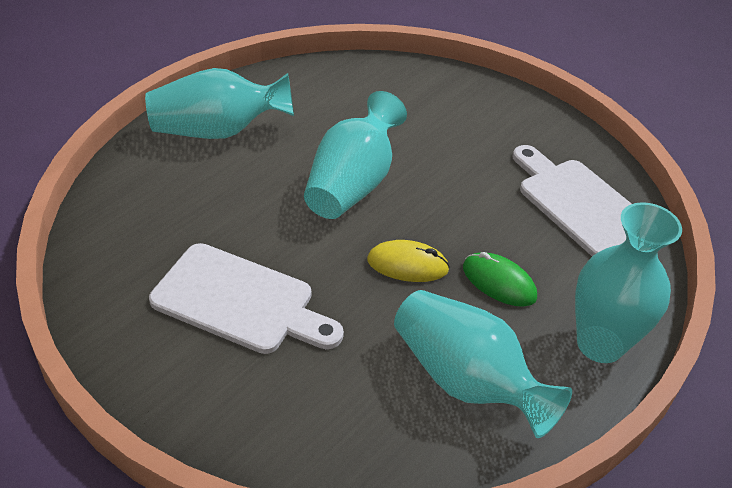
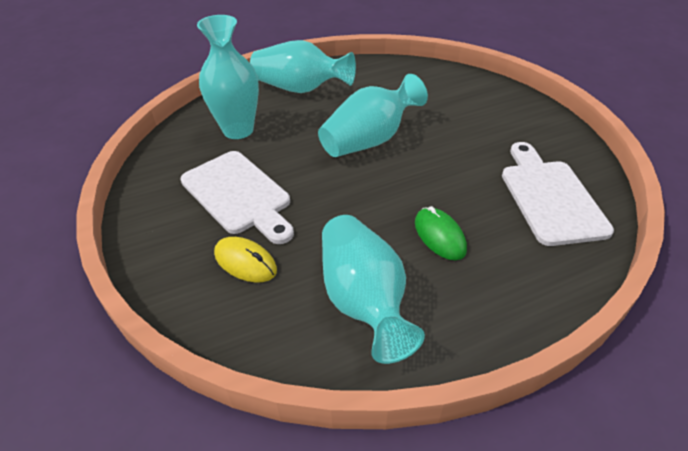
camera: 30 degrees right, 0 degrees up
(407, 265) = (374, 203): yellow mouse -> yellow mouse (245, 262)
(600, 344) = (500, 310): turquoise vase -> turquoise vase (238, 130)

